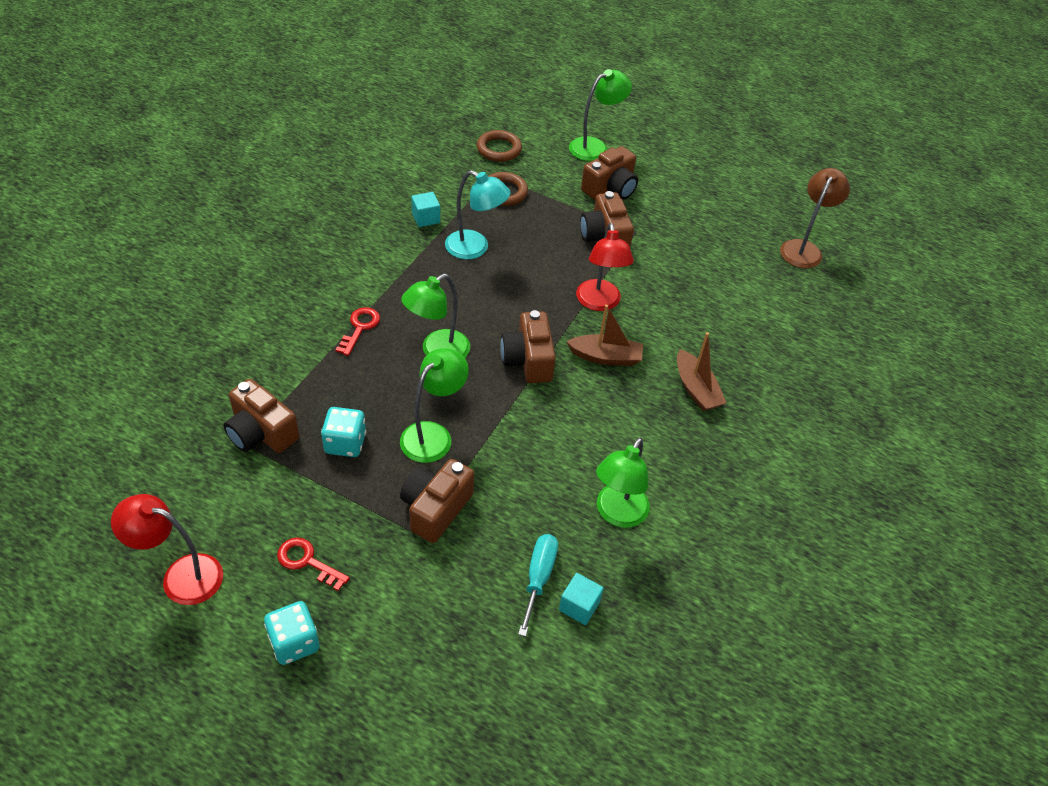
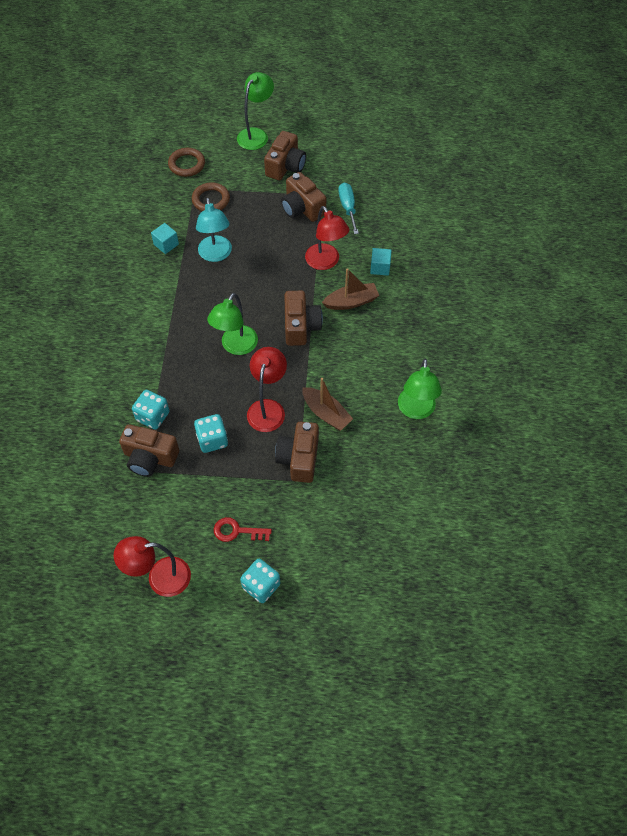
camera: 20 degrees left, 10 degrees up
(294, 389) = (153, 416): none -> turquoise dice
(360, 328) = (170, 351): red key -> none
(433, 435) = (268, 408): green lamp -> red lamp
(475, 248) = (216, 255): turquoise lamp -> turquoise lamp turned 75 degrees clockwise
(528, 360) = (301, 326): brown camera -> brown camera turned 150 degrees counterclockwise
(538, 578) = (389, 475): turquoise screwdriver -> turquoise screwdriver (348, 208)
(579, 606) = (423, 481): turquoise cube -> turquoise cube (380, 267)
(696, 389) = (422, 300): brown boat -> brown boat (326, 413)
(804, 248) = (442, 162): brown lamp -> none

